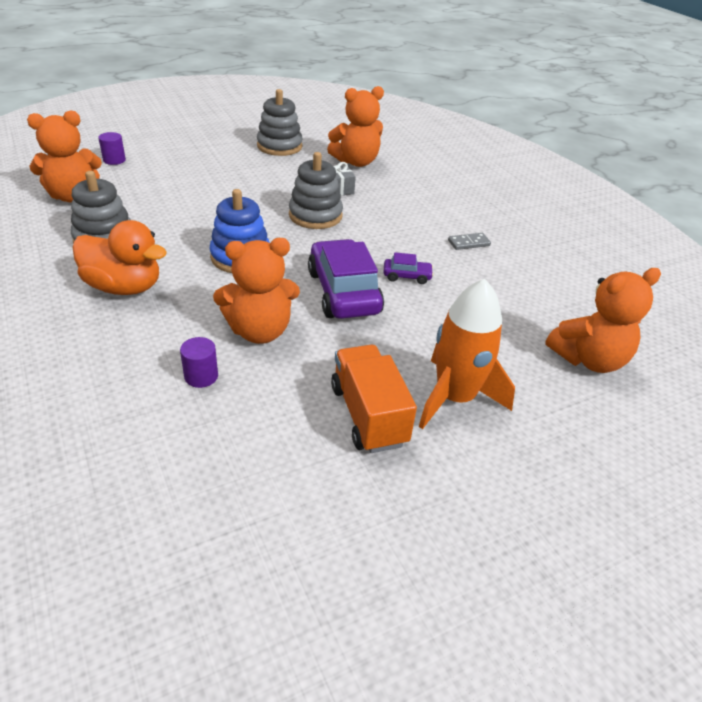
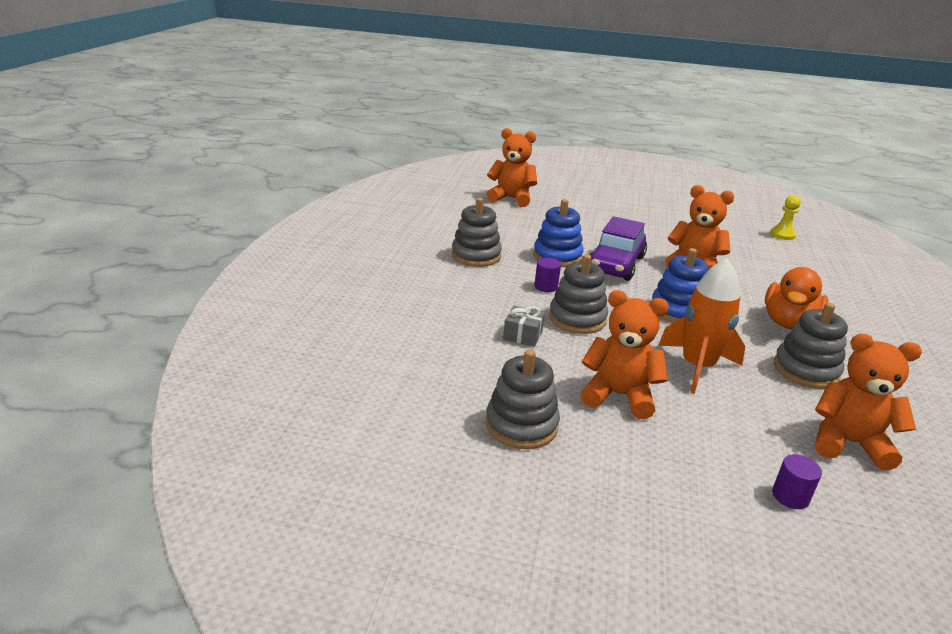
camera: 140 degrees left, 10 degrees down
(124, 287) = (788, 323): orange duck -> orange duck turned 120 degrees counterclockwise
(152, 506) = (782, 235): none -> yellow pawn
(201, 376) = (743, 261): purple cylinder -> purple cylinder (546, 286)
(356, 162) = (453, 359): orange teddy bear -> orange teddy bear (619, 395)
(368, 415) = (658, 222): orange truck -> none
(407, 276) = (557, 256): purple car -> blue stacking toy
(454, 397) = (605, 213): orange rocket -> orange rocket (697, 367)
(468, 243) = (476, 255): grey domino -> grey stacking toy

